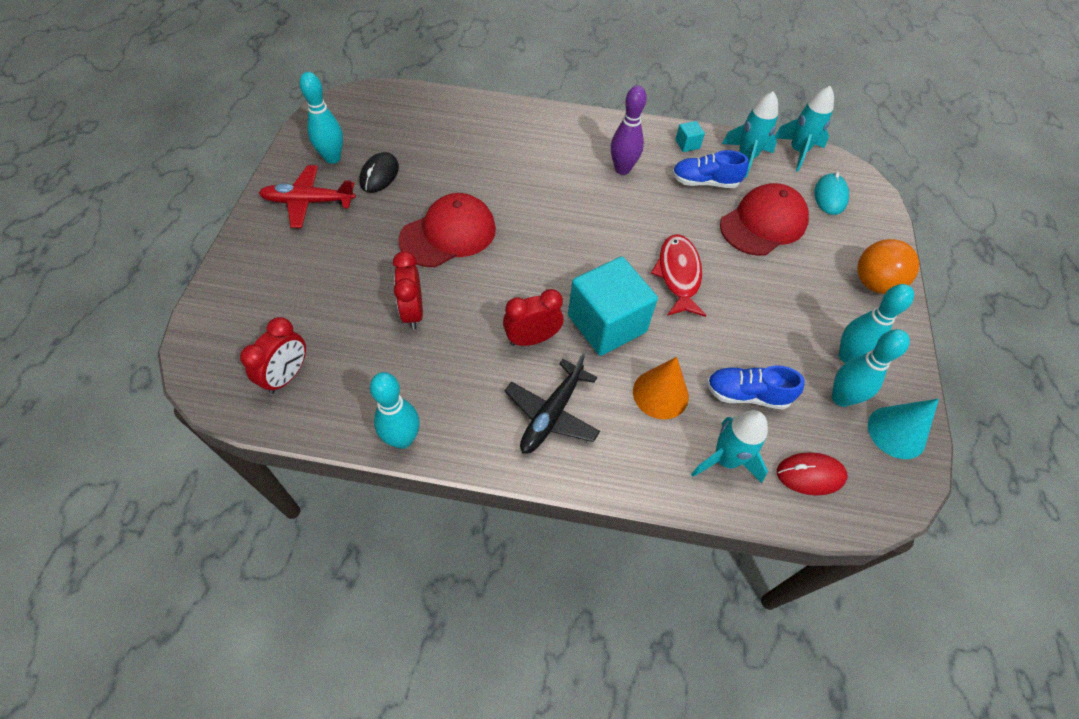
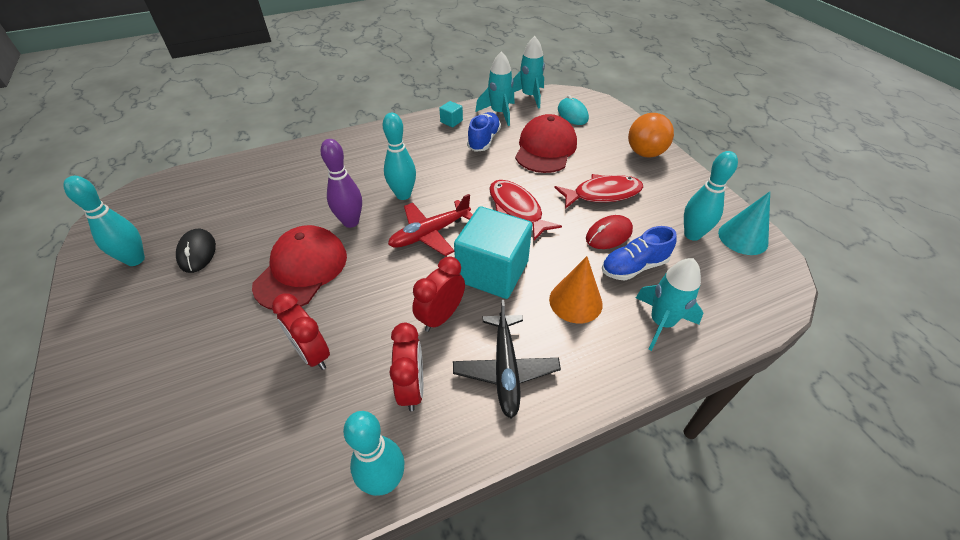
camera: 30 degrees left, 10 degrees down
(287, 376) = (209, 497): red clock -> red clock (412, 388)
(309, 202) = (131, 310): red plane -> red plane (430, 233)
(622, 169) = (416, 156): purple bowling pin -> purple bowling pin (351, 222)
(704, 182) = (484, 140): blue shoe -> blue shoe turned 135 degrees clockwise
(782, 304) = (602, 194): none -> red fish
(810, 475) = (722, 298): red mouse -> red mouse (608, 235)
(847, 356) = (671, 206): turquoise bowling pin -> turquoise bowling pin (403, 195)

